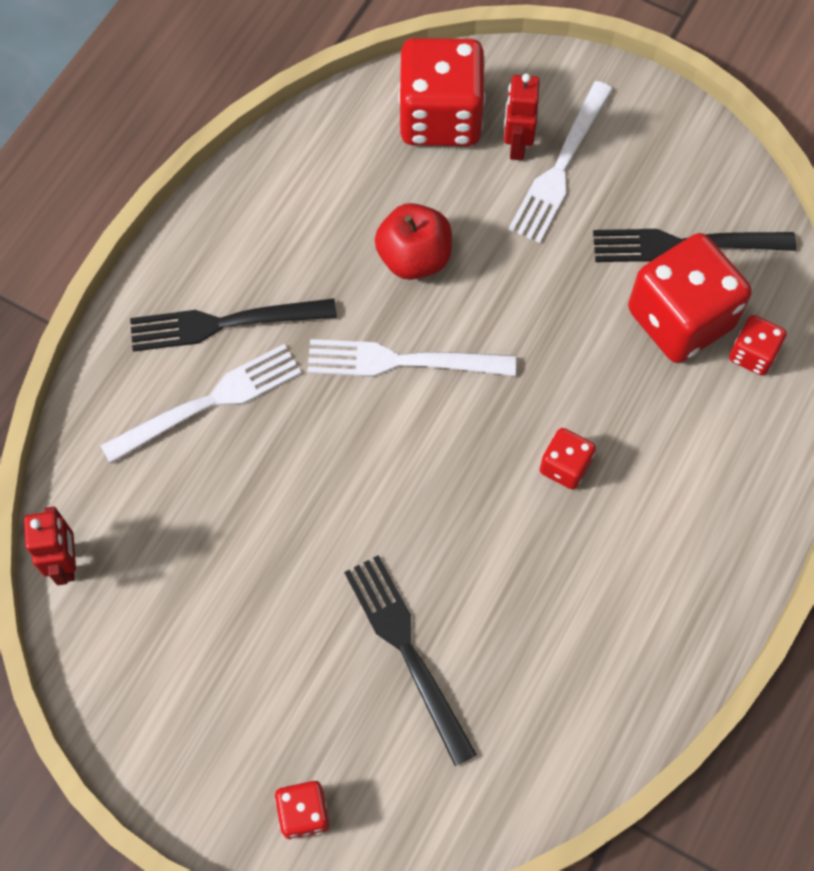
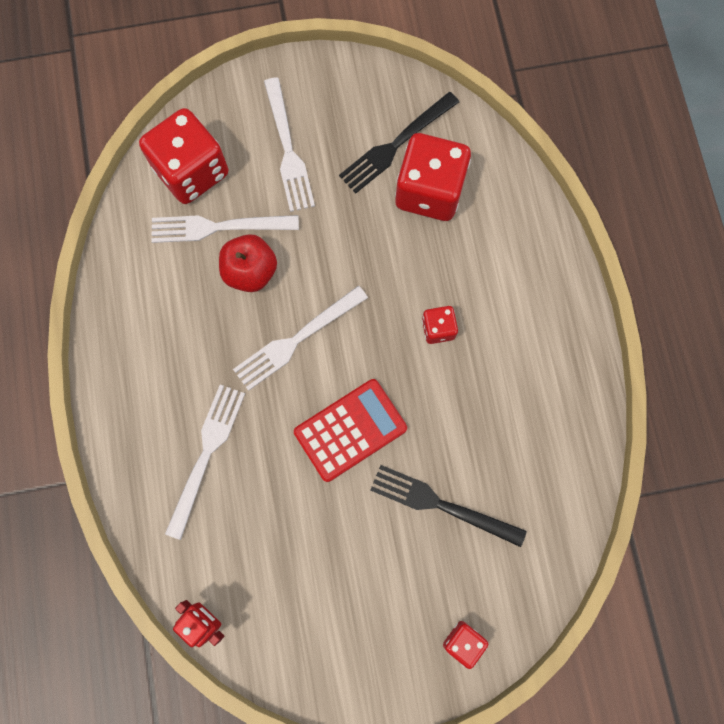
camera: 40 degrees left, 10 degrees up
(223, 324) = (173, 400): black fork -> none
(377, 495) = (350, 430): none -> red calculator
(419, 191) = (218, 227): none -> white fork
(517, 145) = (251, 155): red robot -> none
(752, 354) = (484, 182): red dice -> none

